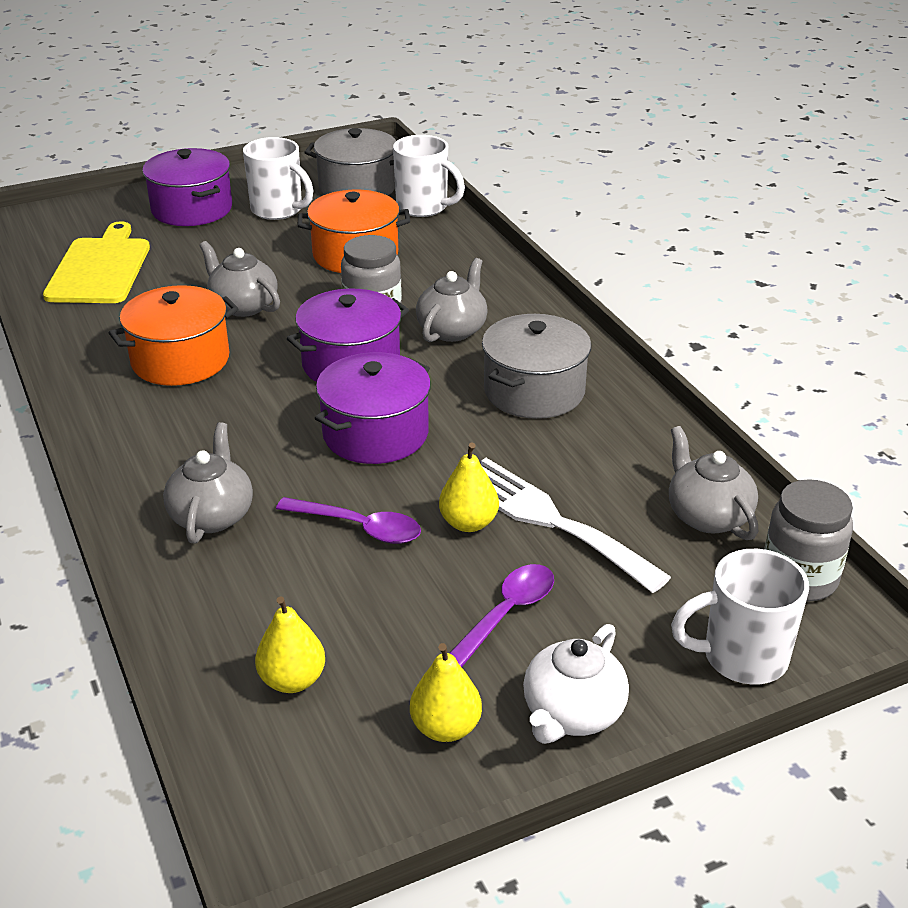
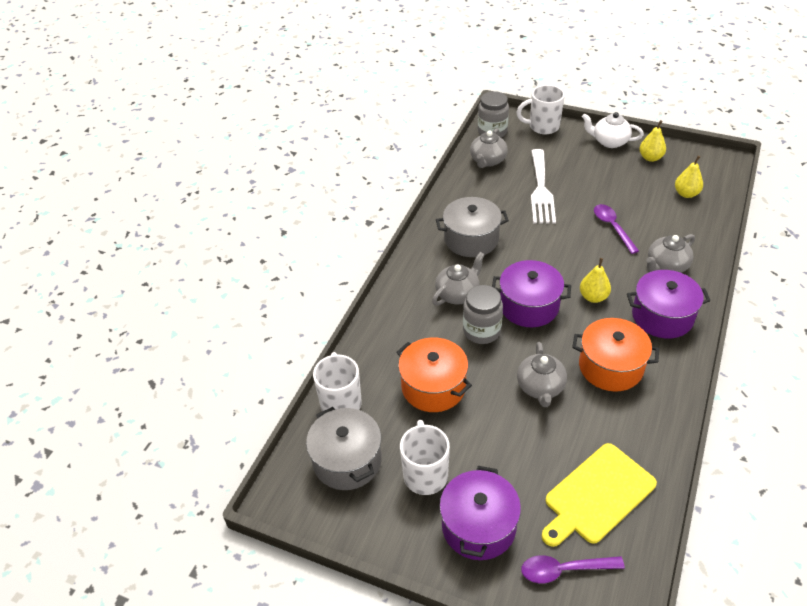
camera: 130 degrees left, 10 degrees up
(375, 434) = (561, 261): purple pot -> purple pot (662, 316)
(452, 330) = (458, 294): grey teapot -> grey teapot turned 150 degrees clockwise
(468, 523) = (570, 205): yellow pear -> yellow pear (593, 297)
(505, 615) = (596, 173): purple spoon -> purple spoon (564, 570)
(572, 713) = (609, 141): white teapot -> white teapot turned 150 degrees counterclockwise
(741, 657) = (542, 126): white mug -> white mug turned 135 degrees clockwise

